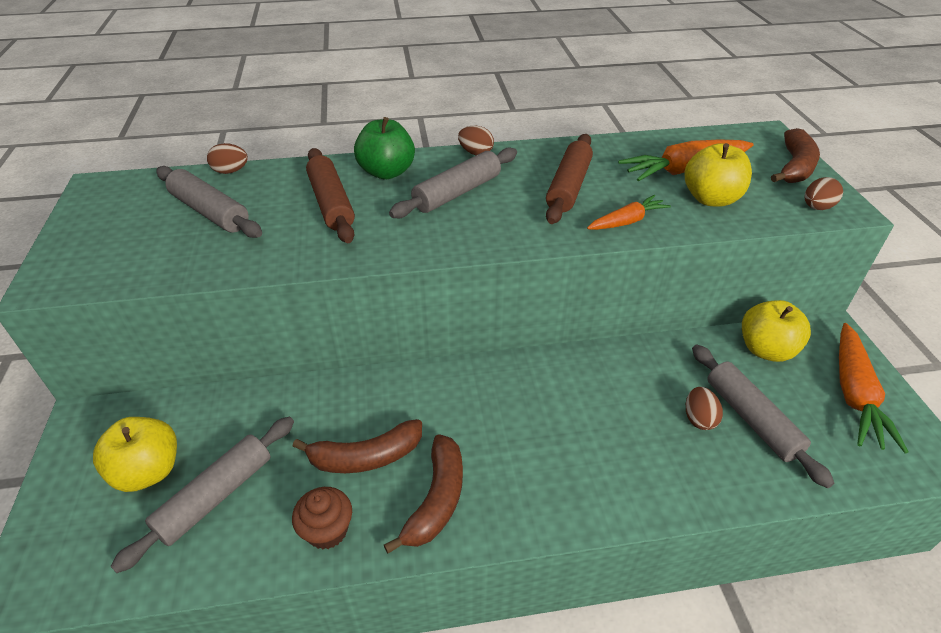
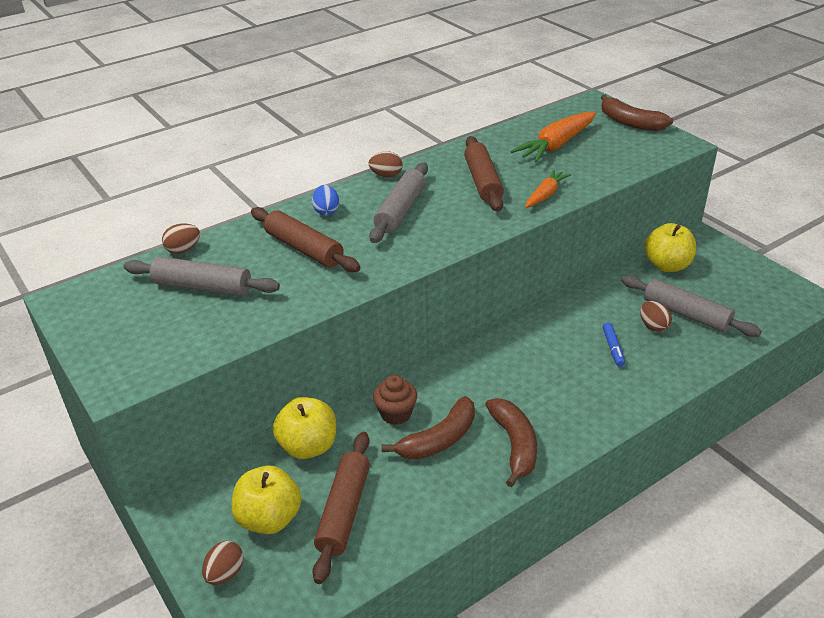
camera: 25 degrees left, 5 degrees down
(215, 496) = (344, 511): grey rolling pin -> brown rolling pin
(327, 530) = (452, 496): brown cupcake -> brown cupcake (396, 414)
(387, 172) = (326, 211): green apple -> blue egg
(631, 427) = (613, 348): none -> blue marker
(710, 199) = (590, 162): yellow apple -> yellow apple (308, 446)
(794, 167) = (630, 122): brown banana -> brown banana turned 135 degrees clockwise
(816, 207) = (664, 148): brown egg -> brown egg (225, 573)
(854, 393) = (739, 275): orange carrot -> none

